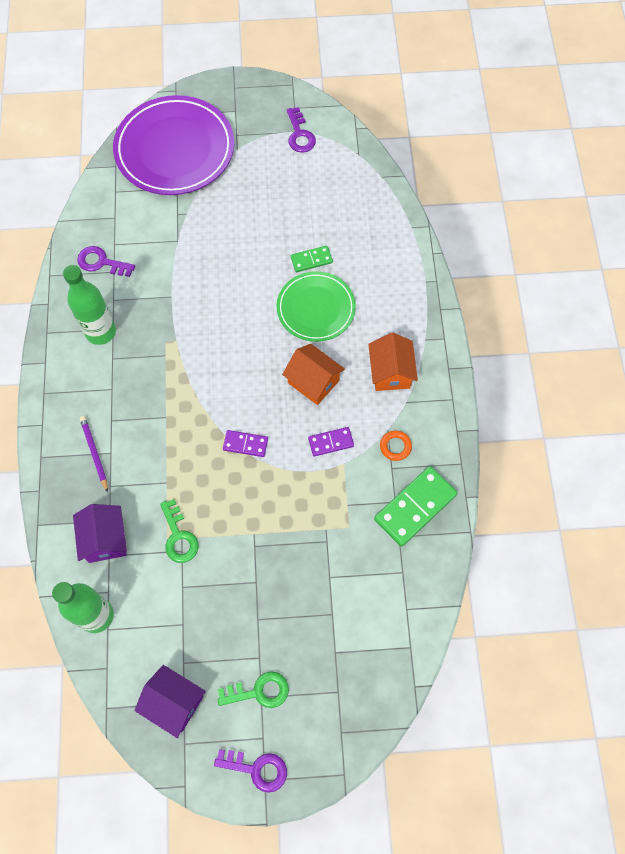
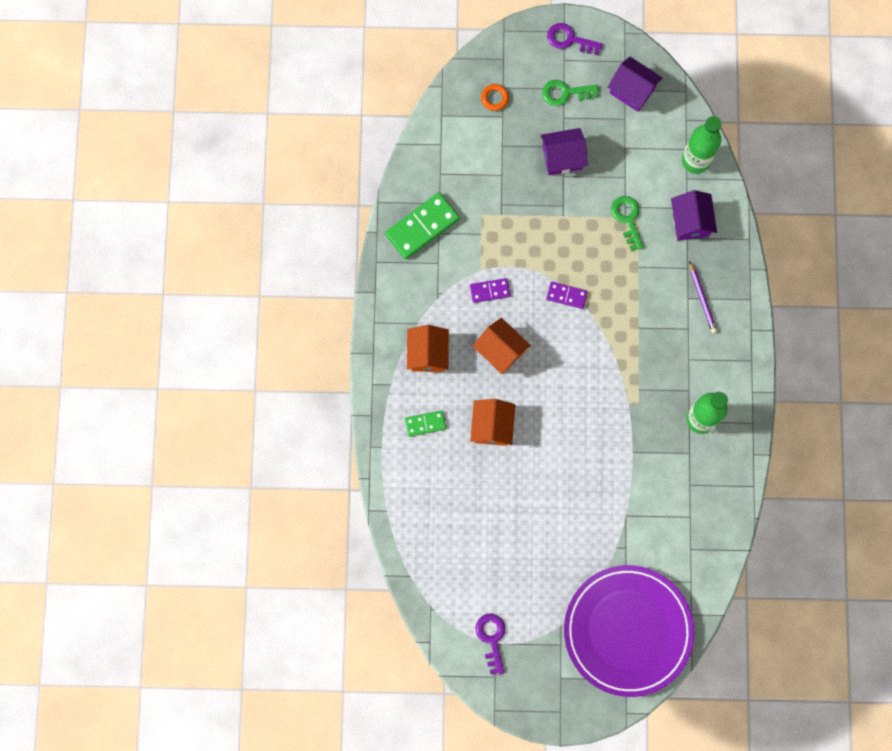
camera: 175 degrees left, 10 degrees up
(101, 262) = (702, 496): purple key -> none
(258, 605) = (562, 157): none -> purple house
(311, 260) = (492, 481): green domino -> green domino (425, 424)
(316, 308) = (492, 426): green plate -> orange house
(395, 446) = (432, 282): orange ring -> orange ring (494, 98)

